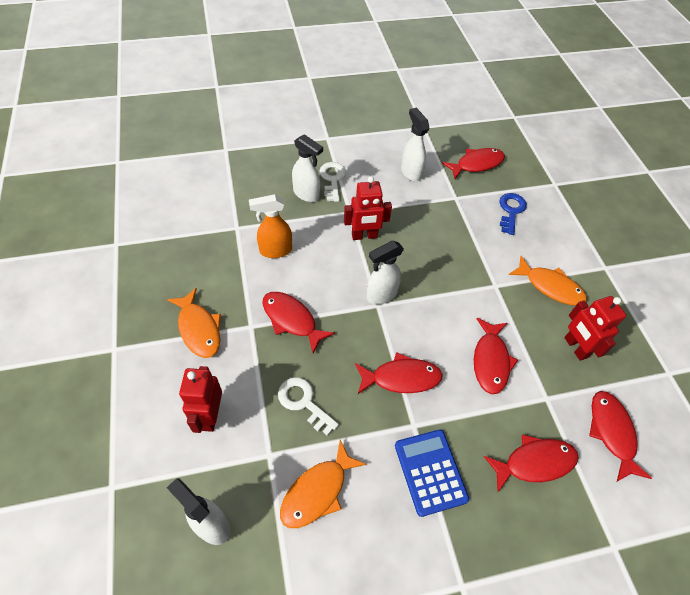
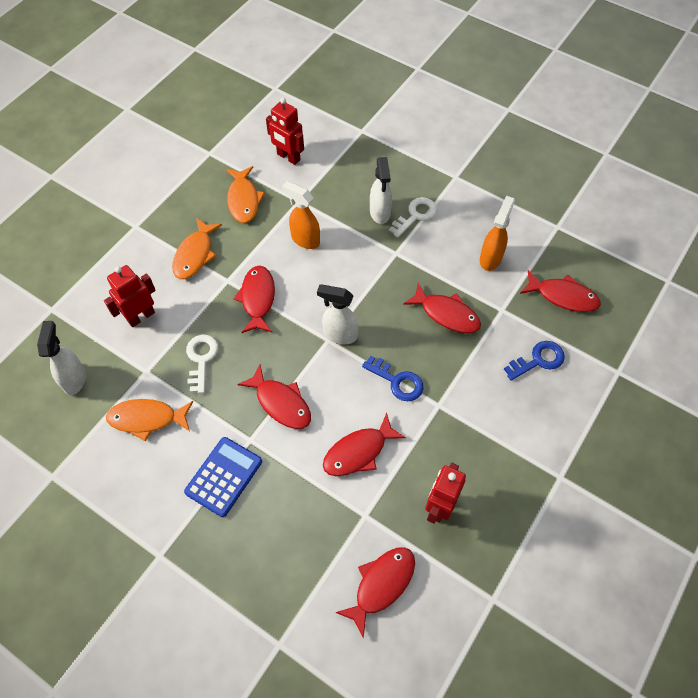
camera: 50 degrees right, 5 degrees up
(364, 236) = (383, 280): red robot -> red robot (288, 157)
(411, 172) = (490, 258): white spray bottle -> orange spray bottle
(454, 293) = (397, 381): none -> blue key
(534, 462) = (298, 543): red fish -> red fish (446, 314)
(550, 286) = (485, 446): orange fish -> orange fish (244, 200)

